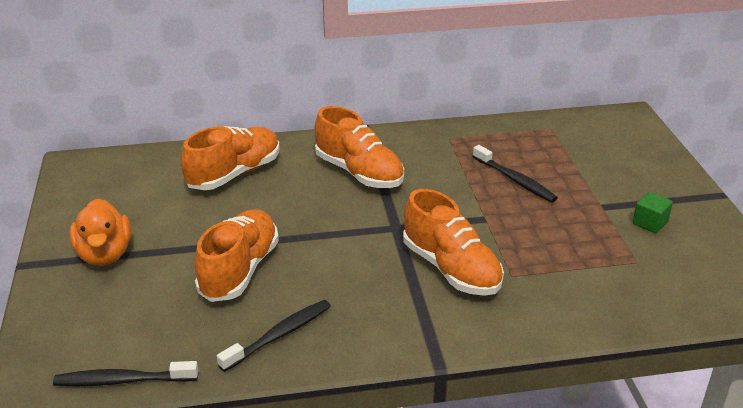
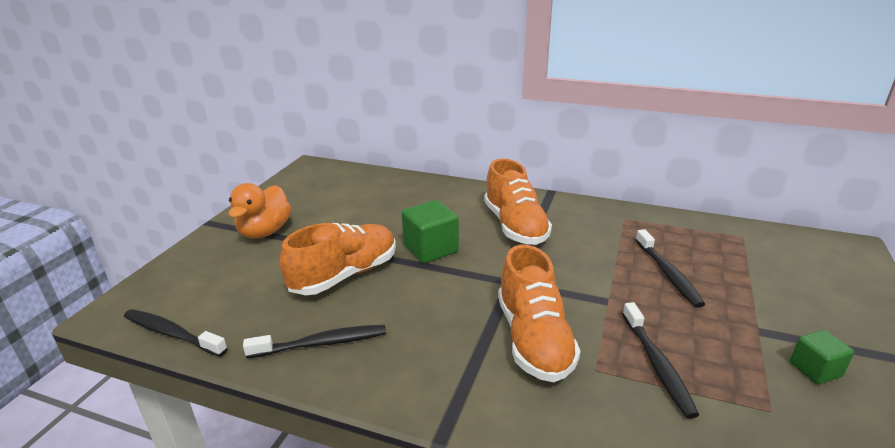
camera: 30 degrees right, 5 degrees down
(234, 174) = (412, 200): orange shoe -> none
(299, 219) = (431, 249): none -> green cube
(550, 256) = (657, 364): none -> black toothbrush

